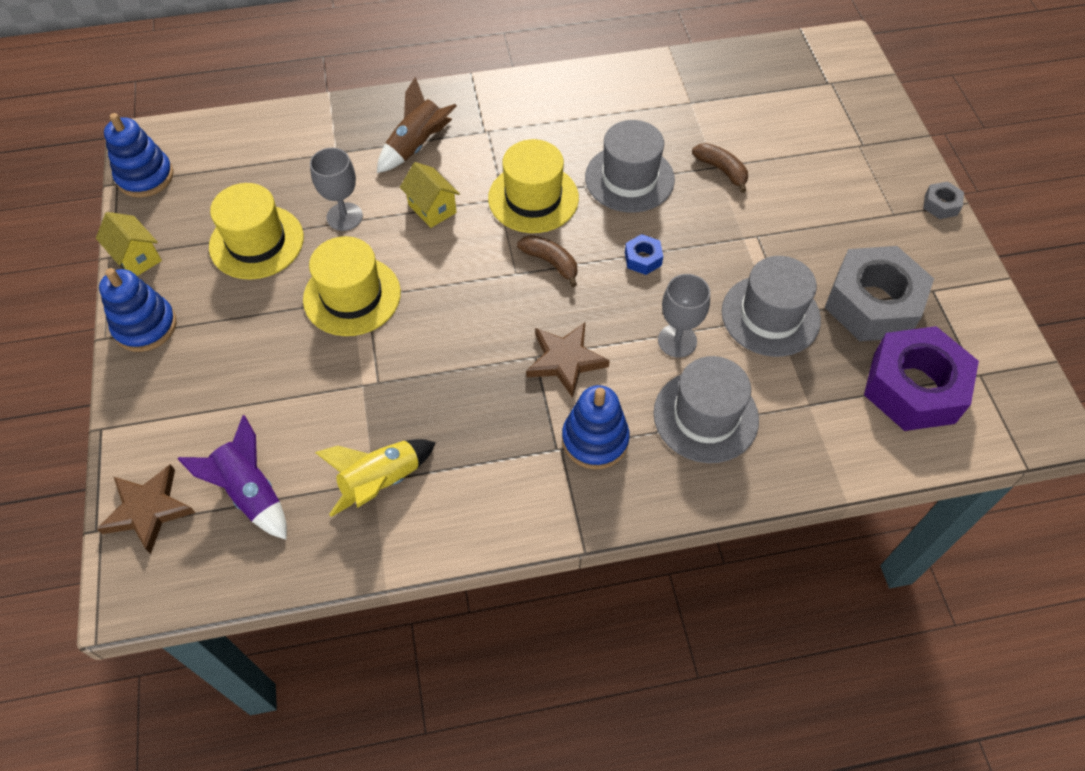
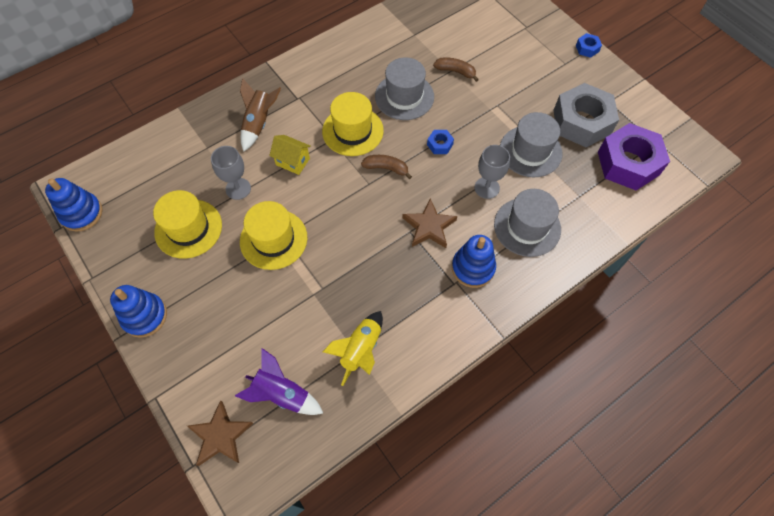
camera: 25 degrees left, 5 degrees up
(137, 258) = (110, 272): yellow house -> none
(940, 205) = (587, 48): grey nut -> blue nut

